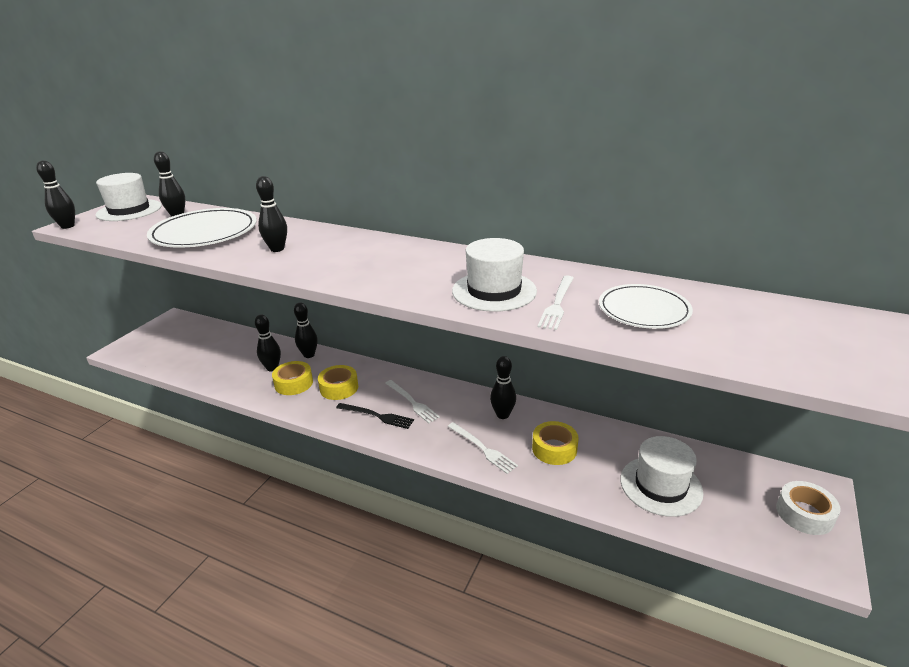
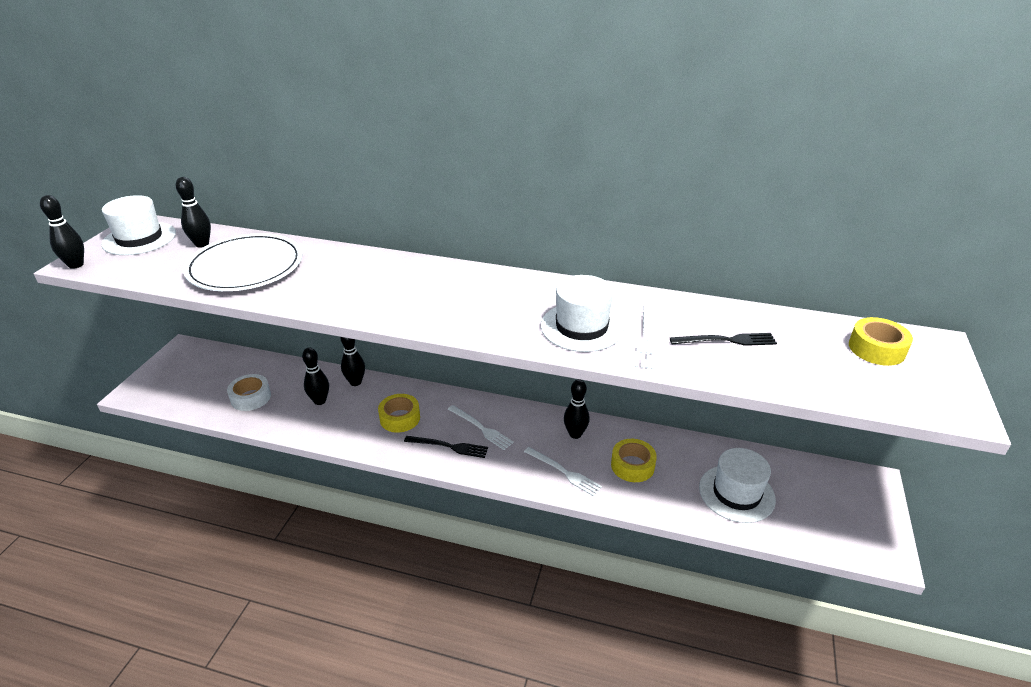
camera: 10 degrees left, 5 degrees up
(277, 249) = (338, 286): black bowling pin -> none
(294, 383) = (349, 417): yellow tape -> yellow tape (876, 349)
(643, 310) = (726, 340): white plate -> black fork
(804, 514) = (863, 507): white tape -> white tape (251, 397)

